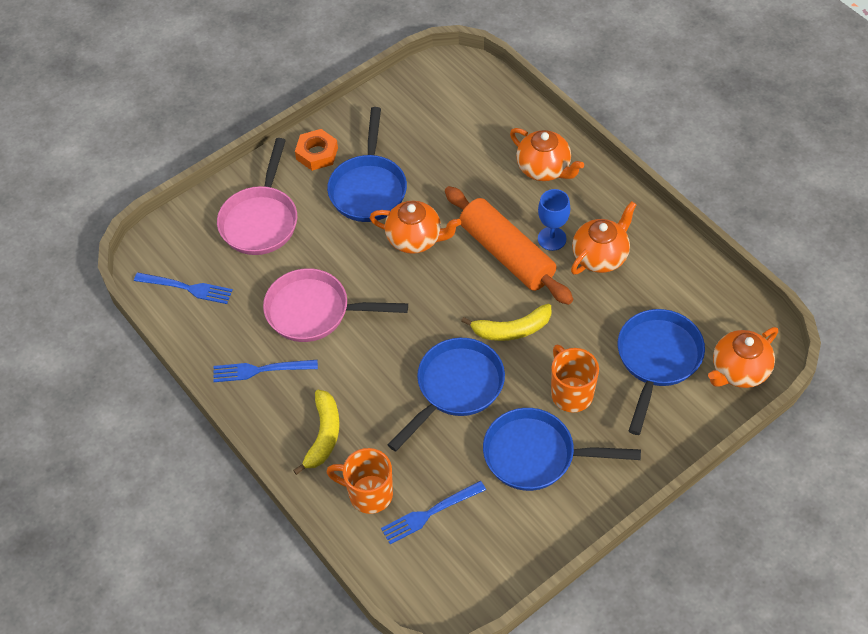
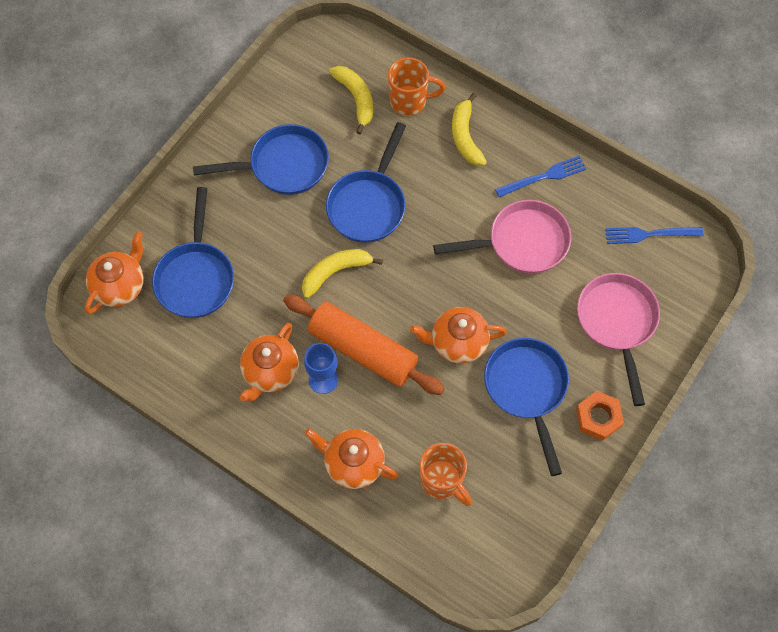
camera: 160 degrees right, 10 degrees up
(429, 514) = (356, 99): blue fork -> yellow banana
(571, 393) = (266, 226): orange mug -> orange mug (442, 481)

